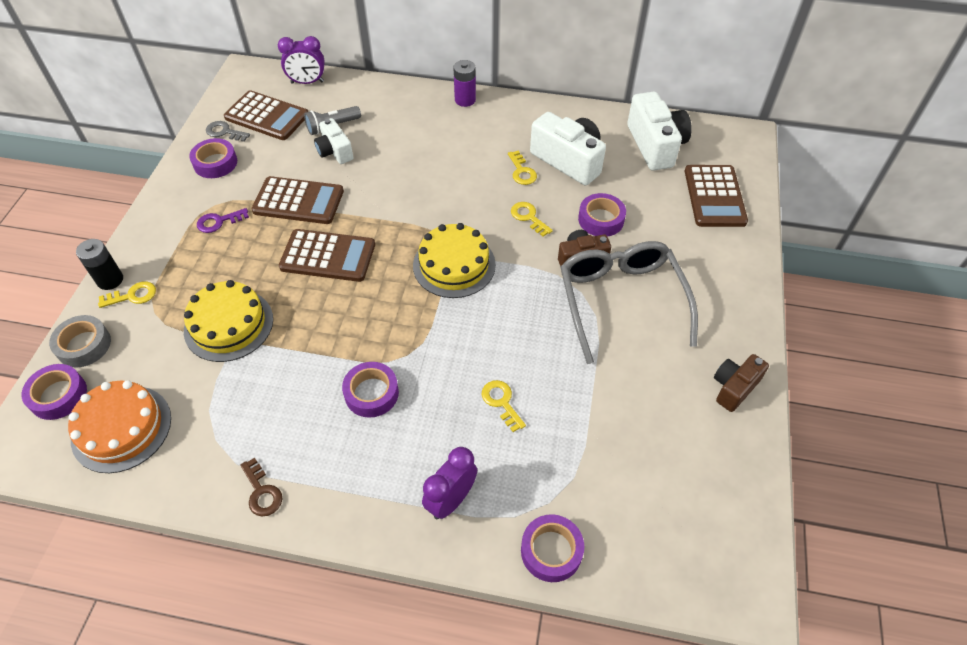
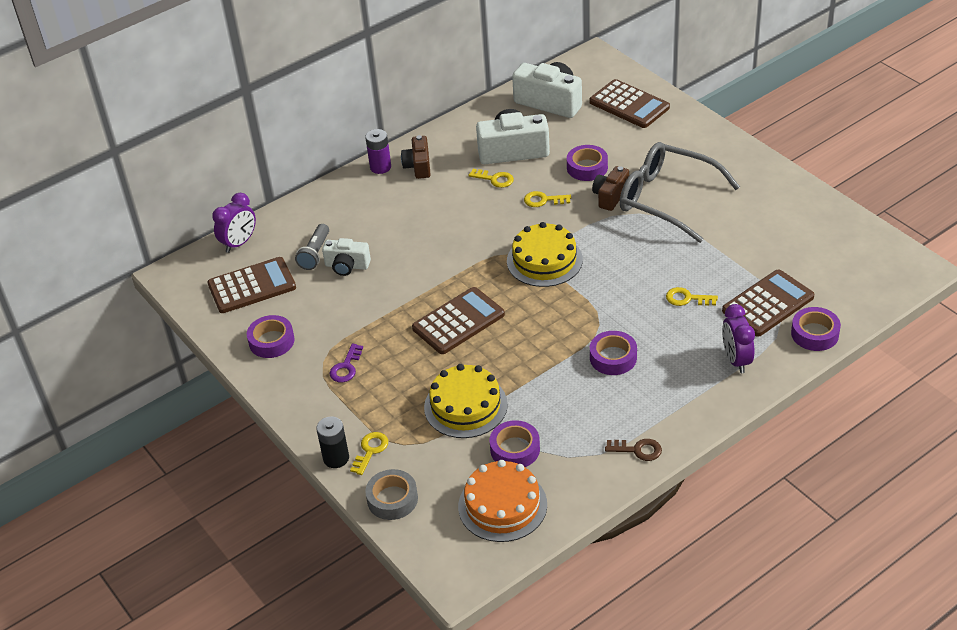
camera: 45 degrees left, 10 degrees down
(58, 395) = (430, 532): purple tape -> purple tape (515, 449)
(224, 132) = (238, 320): grey key -> none
(298, 201) = (379, 311): brown calculator -> brown calculator (768, 304)
(734, 387) = (784, 191): brown camera -> brown camera (418, 166)

